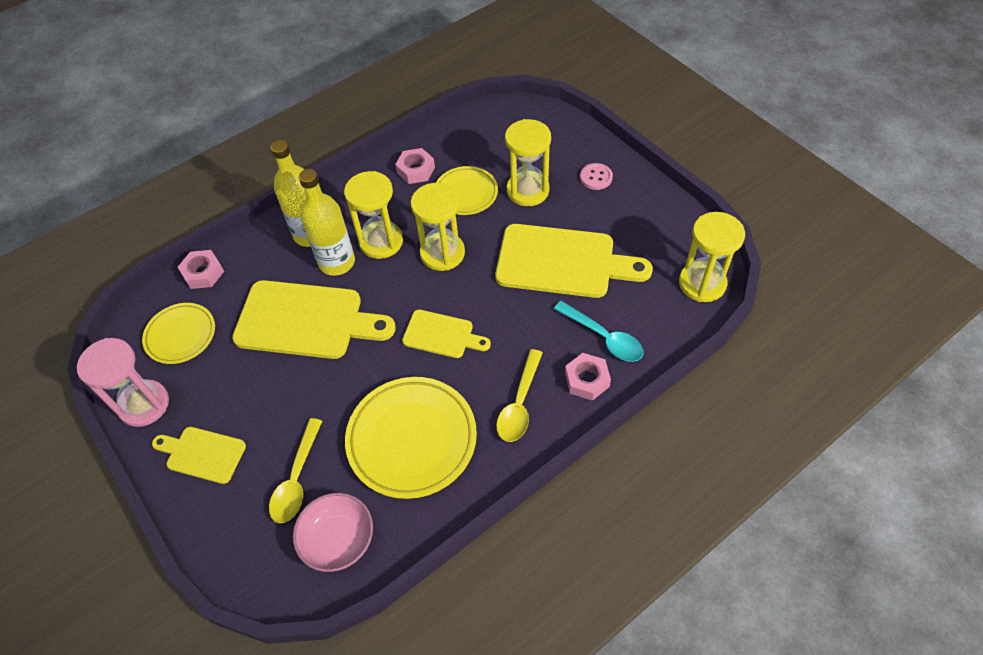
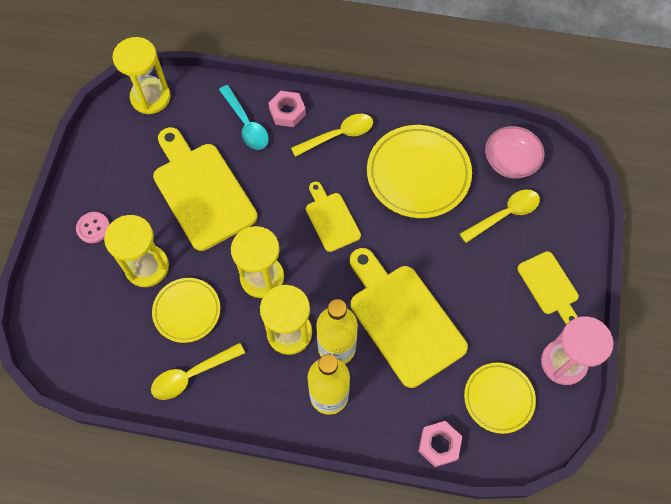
camera: 135 degrees left, 10 degrees up
(416, 170) = (192, 375): pink nut -> yellow spoon
(603, 337) = (246, 124): turquoise spoon -> turquoise spoon turned 150 degrees clockwise

